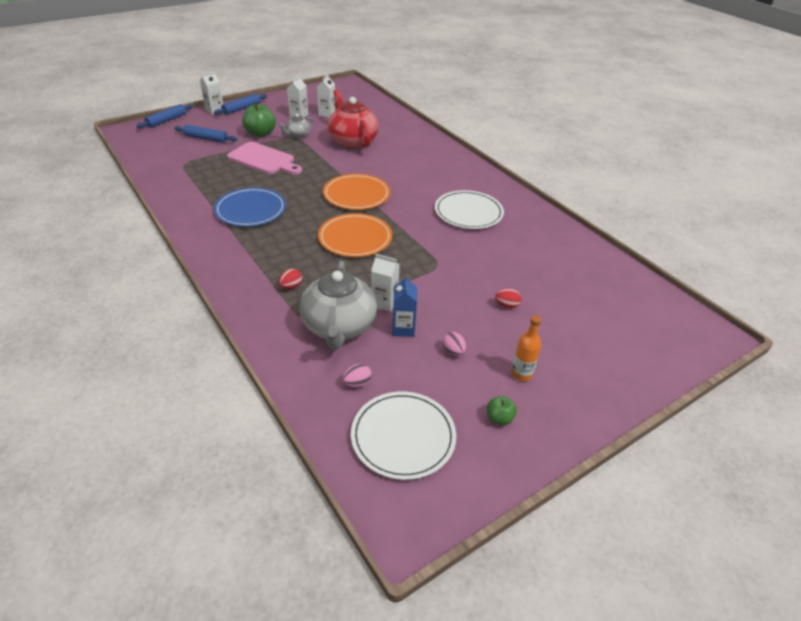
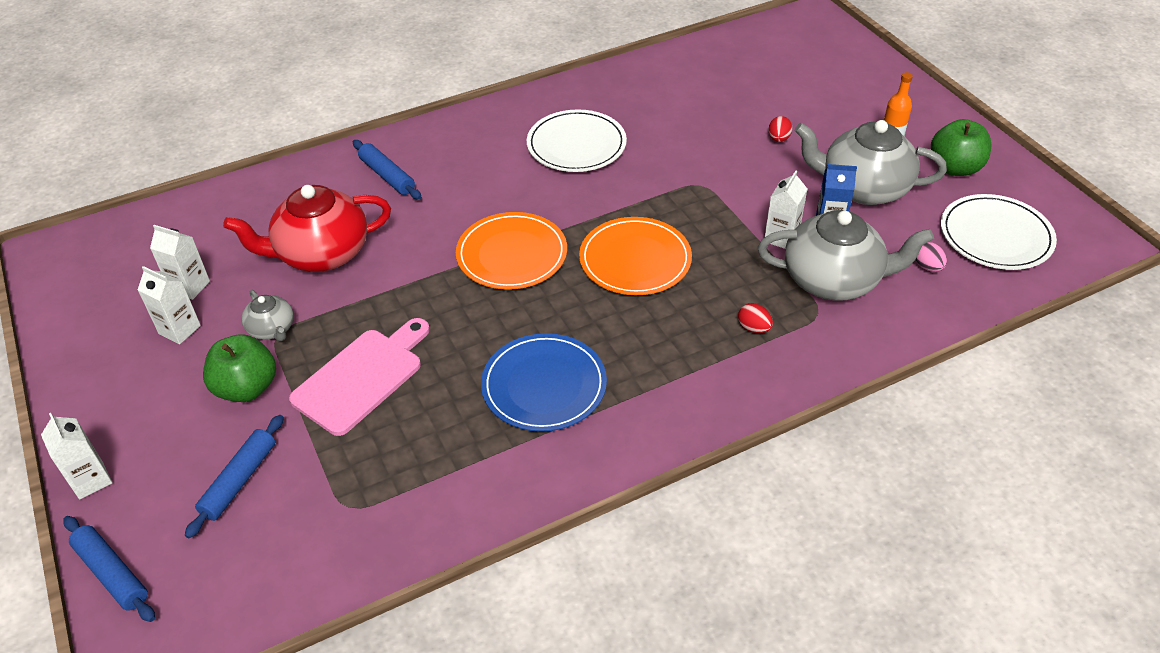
camera: 80 degrees left, 5 degrees up
(241, 109) = (103, 429): blue rolling pin -> blue rolling pin (387, 176)
(453, 351) = (863, 188): pink egg -> grey teapot
(499, 418) = (955, 168): green apple -> green apple, size x1.89

